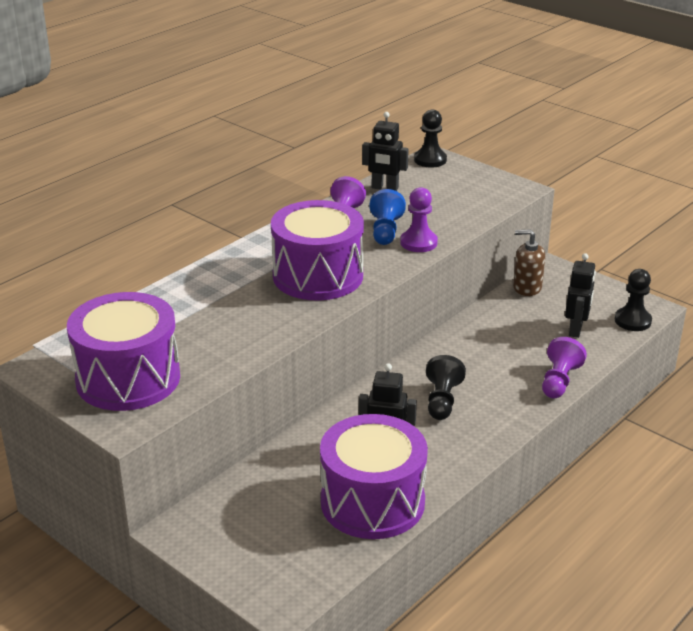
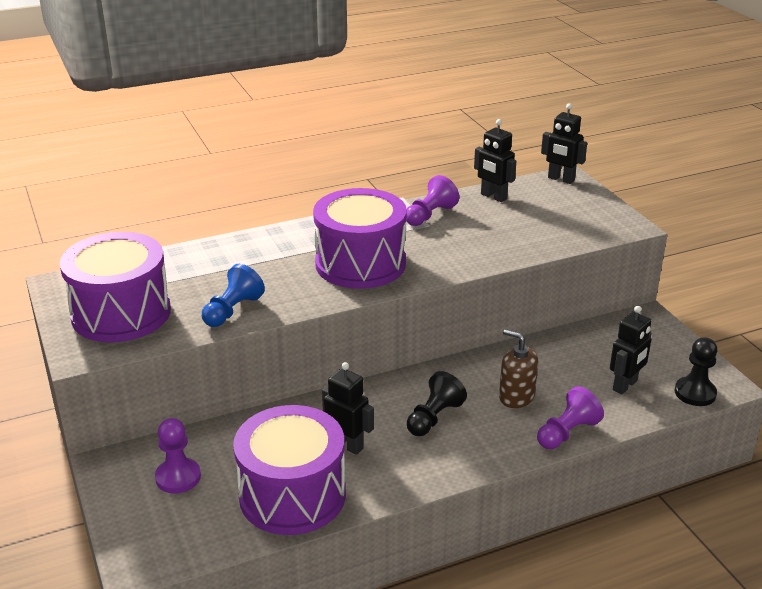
camera: 25 degrees right, 0 degrees up
(385, 231) = (459, 237): blue pawn -> blue pawn (232, 310)
(418, 243) = (481, 255): purple pawn -> purple pawn (178, 477)
(430, 160) = (561, 179): black pawn -> black robot
(527, 287) = (606, 330): brown soap dispenser -> brown soap dispenser (516, 397)

